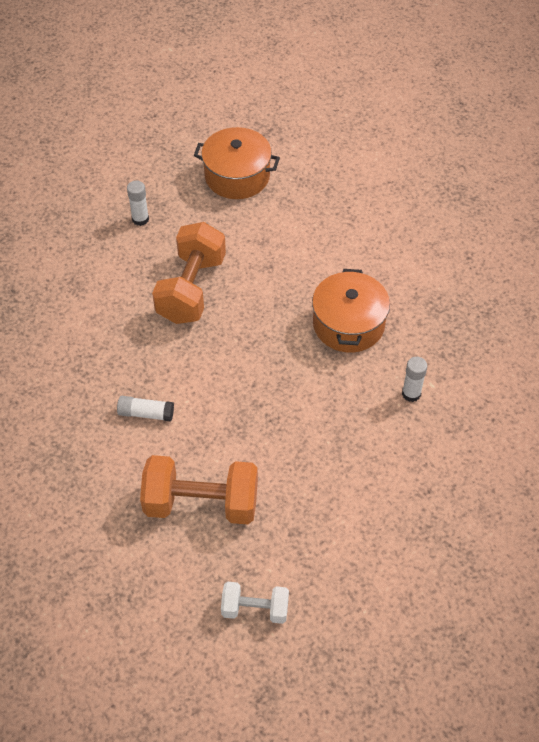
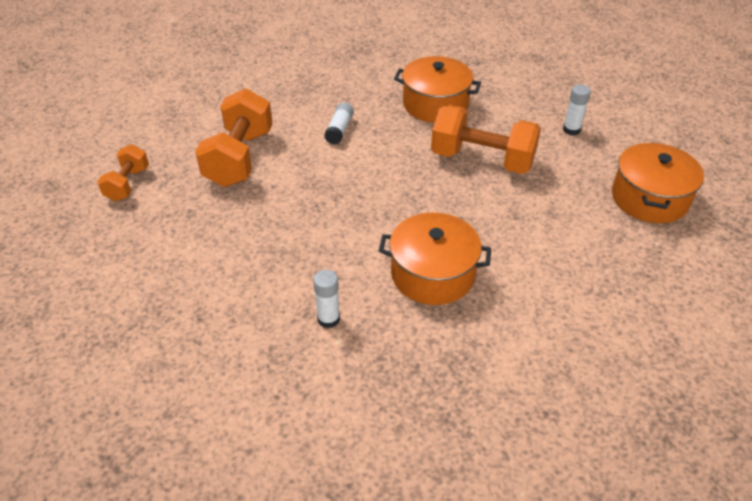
camera: 95 degrees right, 10 degrees down
(96, 328) = (435, 104): none -> orange pot
(255, 609) = (127, 184): white dumbbell -> orange dumbbell

